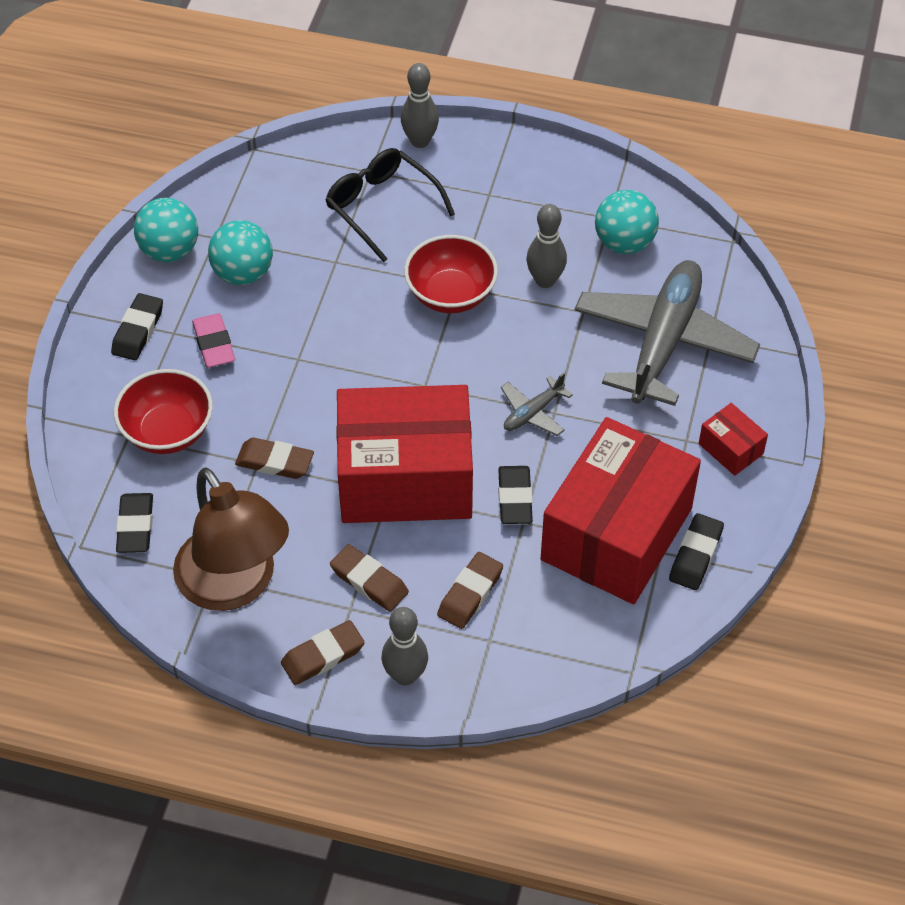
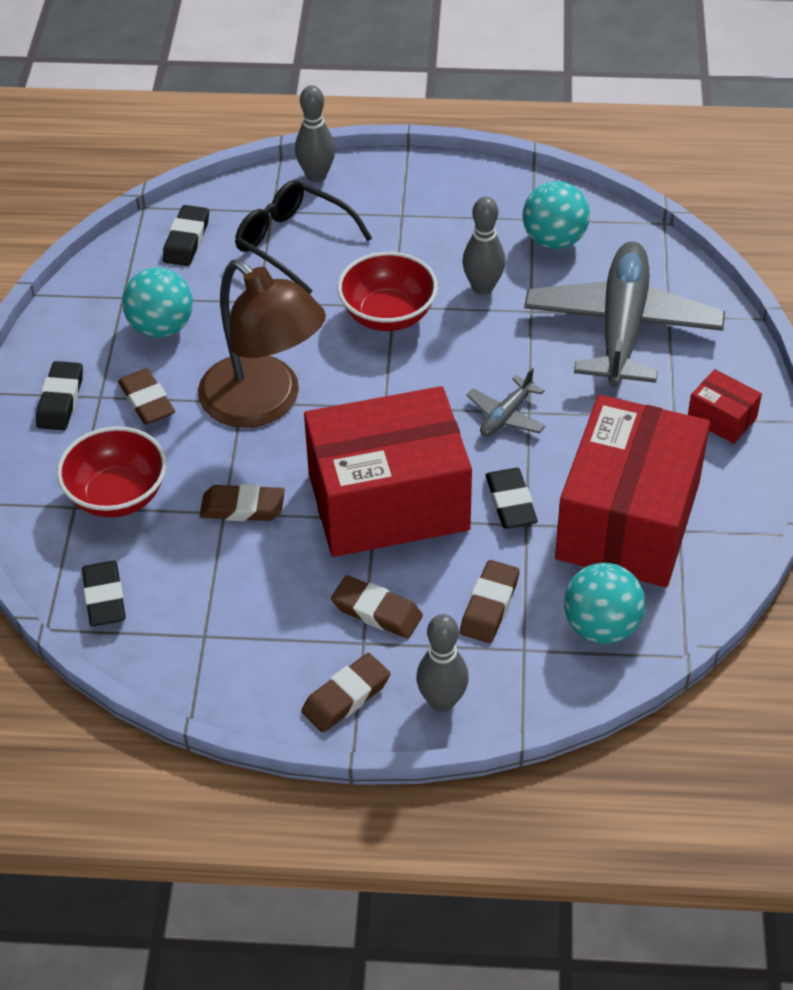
camera: 10 degrees left, 5 degrees down
(169, 251) = (76, 317): turquoise ball -> turquoise ball (601, 627)
(214, 344) = (147, 401): pink eraser -> brown eraser
(235, 585) = (230, 640): brown lamp -> brown lamp (264, 403)
(695, 555) = (716, 528): black eraser -> black eraser (186, 240)

